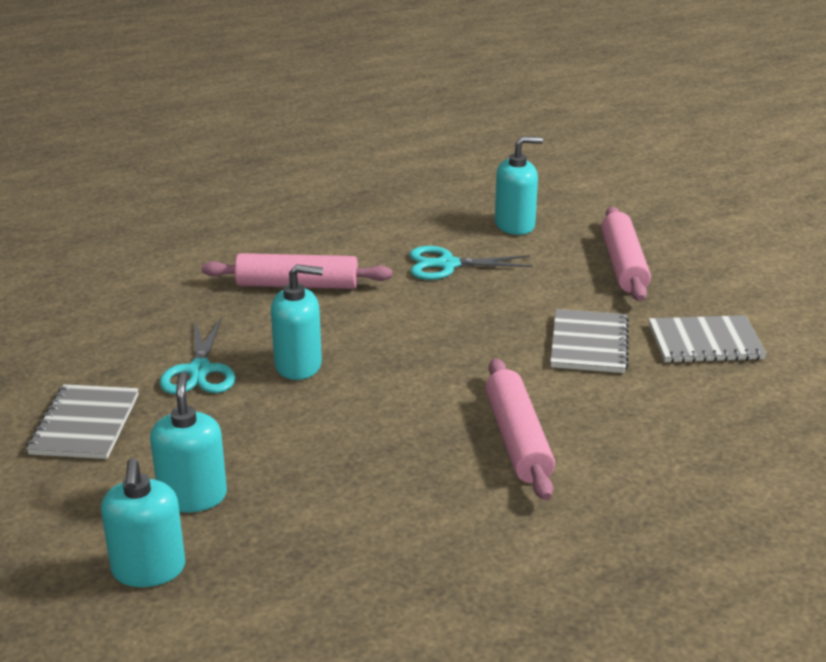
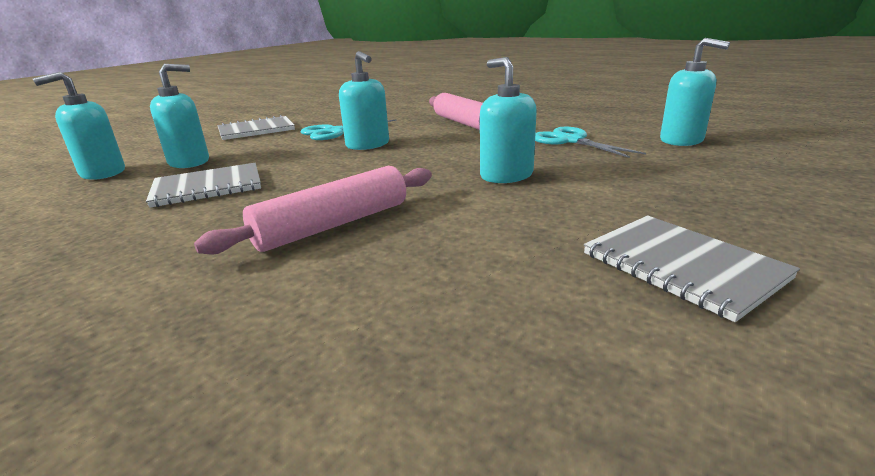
camera: 60 degrees right, 5 degrees down
(499, 331) = (506, 175): none -> turquoise soap dispenser
(589, 344) = (550, 209): grey notebook -> grey notebook (208, 187)
(624, 265) = (732, 186): pink rolling pin -> none

